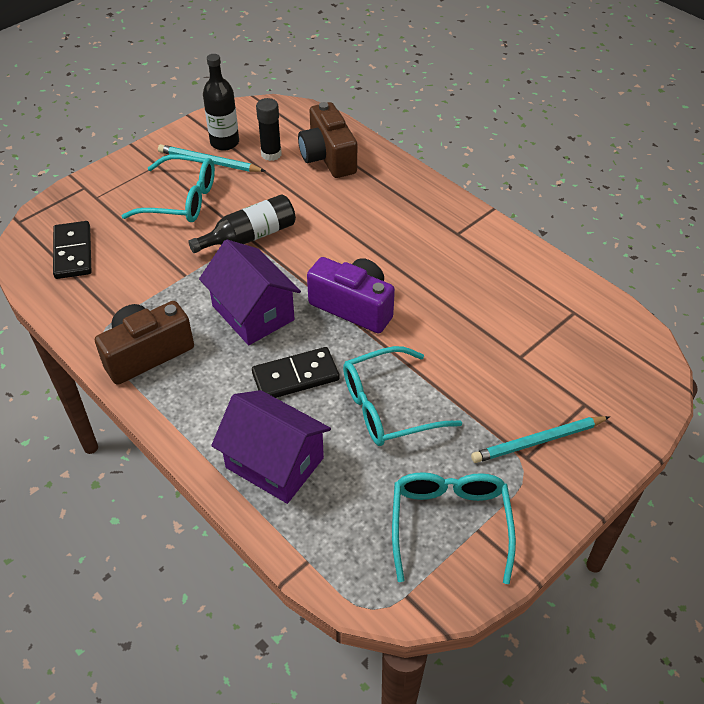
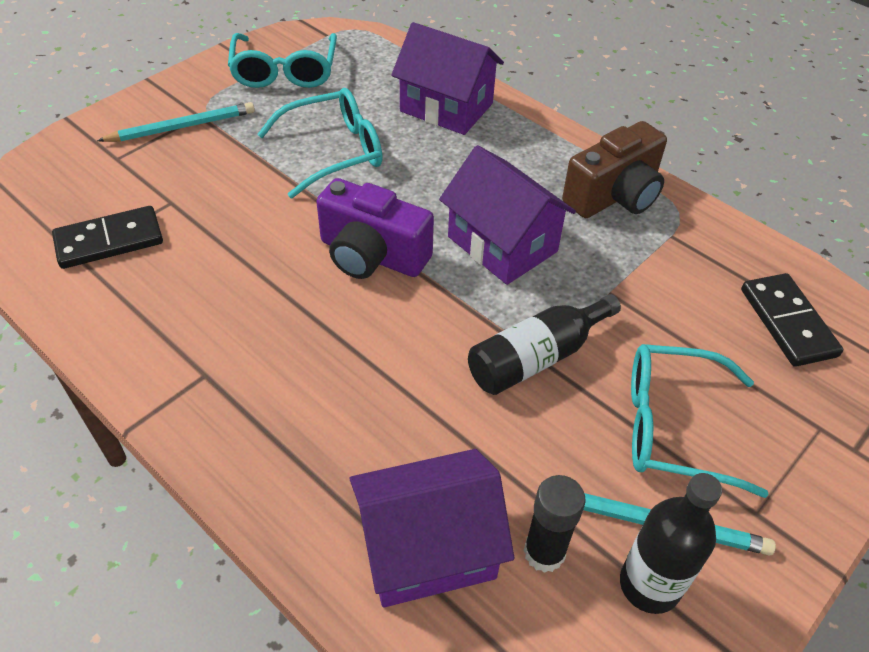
camera: 175 degrees right, 0 degrees up
(295, 376) = (437, 177): black domino -> black domino (109, 240)
(328, 157) = (428, 548): brown camera -> purple house

